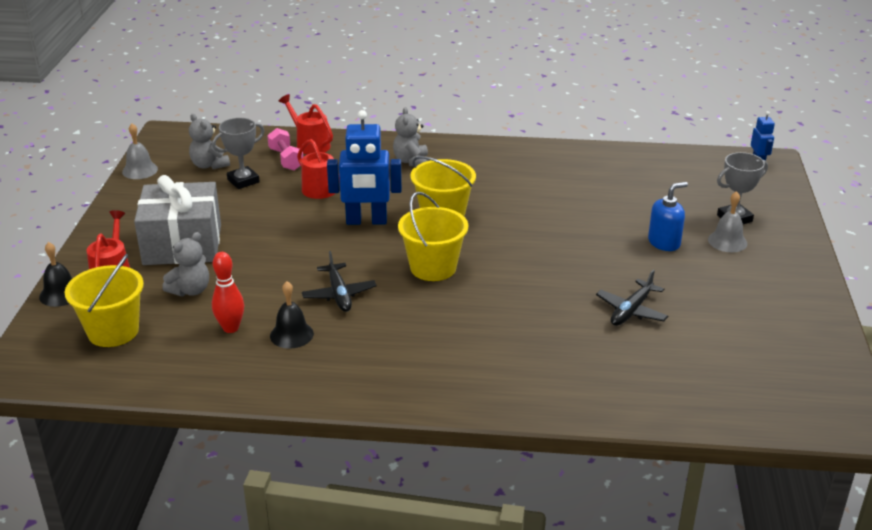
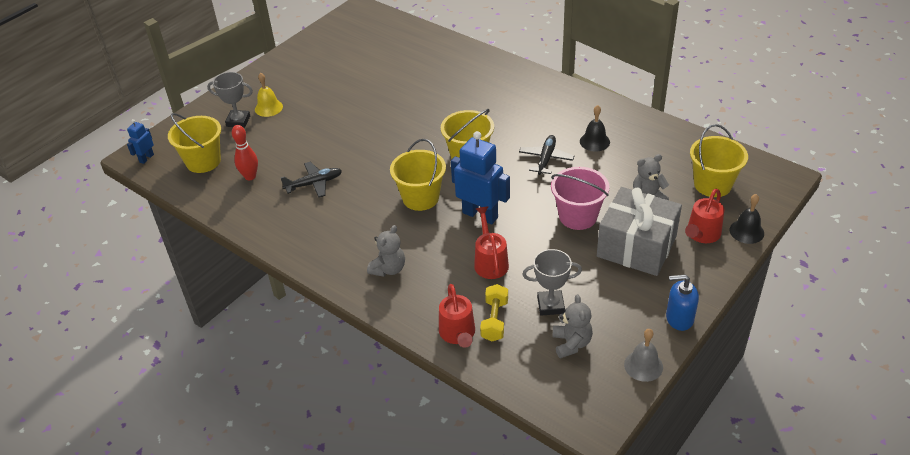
camera: 145 degrees left, 10 degrees up
(231, 328) = (631, 159): red bowling pin -> red bowling pin (250, 176)
(261, 251) = (578, 216): none -> pink bucket
(286, 159) = (494, 320): pink dumbbell -> yellow dumbbell
(631, 310) = (384, 87): black plane -> black plane (314, 184)
(664, 242) = (305, 121): blue soap dispenser -> blue soap dispenser (679, 318)
(701, 177) = (203, 161): none -> yellow bucket
(727, 241) = (268, 108): grey bell -> yellow bell

